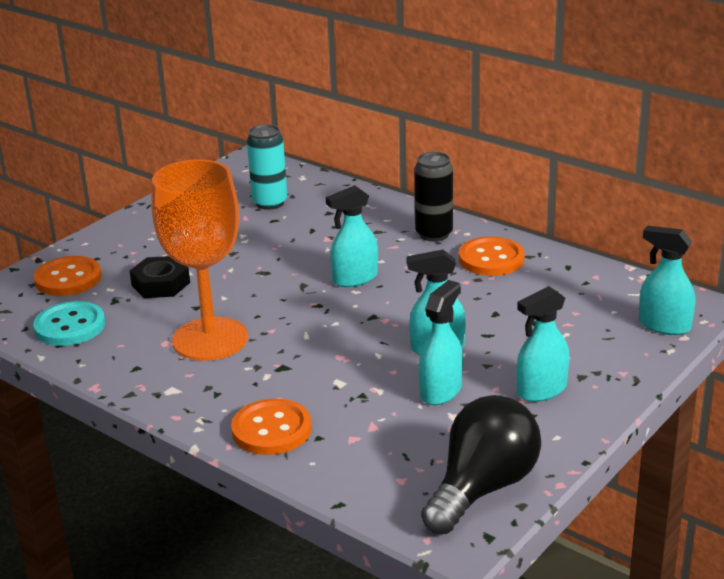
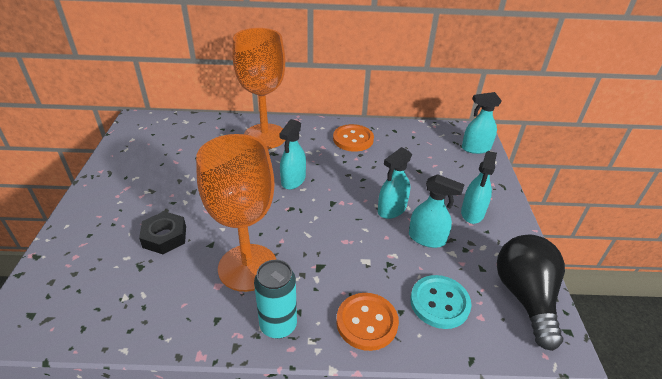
camera: 40 degrees left, 10 degrees up
(68, 278) = (81, 263): orange button -> none
(70, 326) = (123, 307): turquoise button -> turquoise button (439, 303)
(270, 203) = (182, 145): turquoise can -> turquoise can (278, 325)
(378, 221) = (265, 136): none -> orange goblet
(434, 234) = (305, 134): black can -> none
(441, 391) = (427, 238): turquoise spray bottle -> turquoise spray bottle turned 120 degrees clockwise

